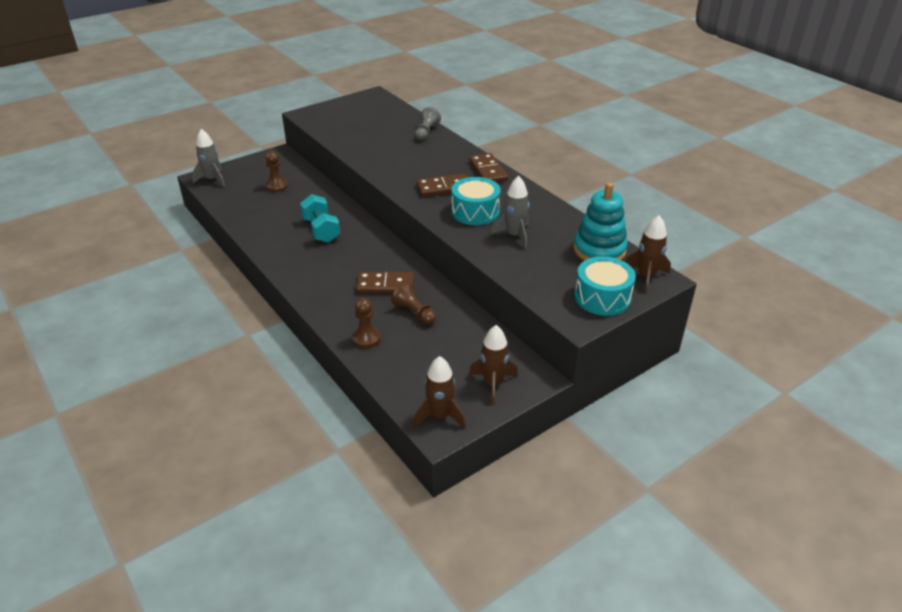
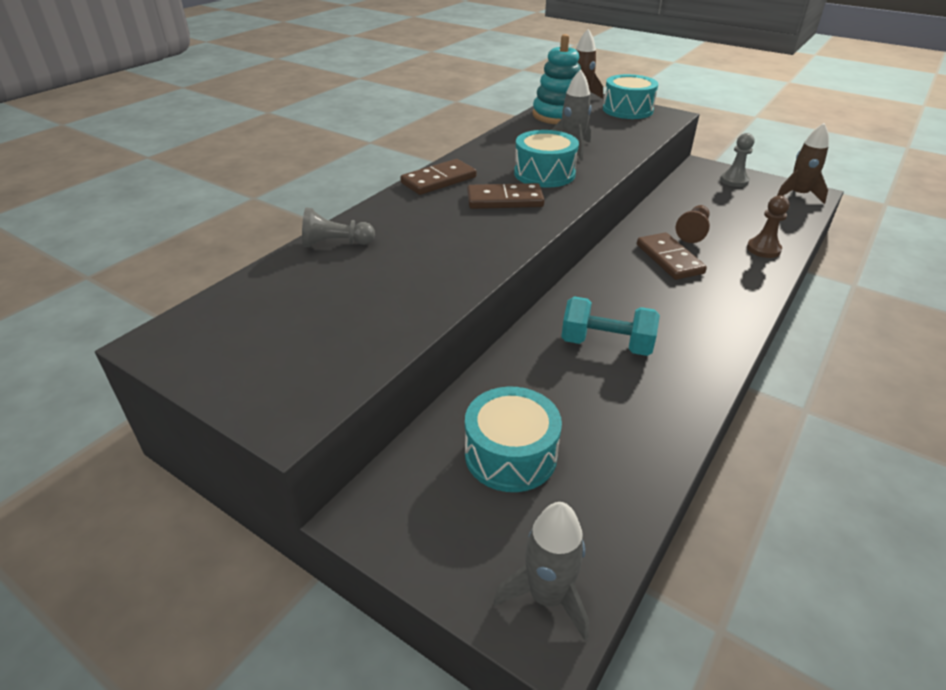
camera: 110 degrees left, 0 degrees up
(277, 186) = (510, 454): brown pawn -> turquoise drum
(321, 230) = (606, 345): turquoise dumbbell -> turquoise dumbbell turned 60 degrees clockwise
(444, 188) = (505, 200): brown domino -> brown domino turned 60 degrees counterclockwise
(493, 384) = (734, 181): brown rocket -> grey pawn

